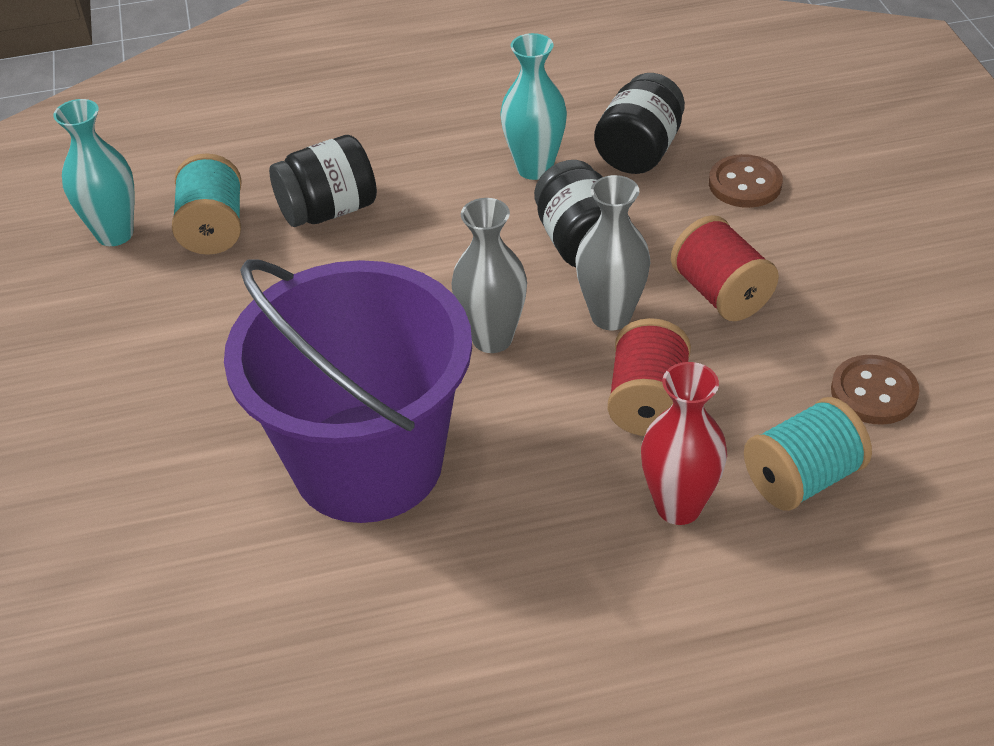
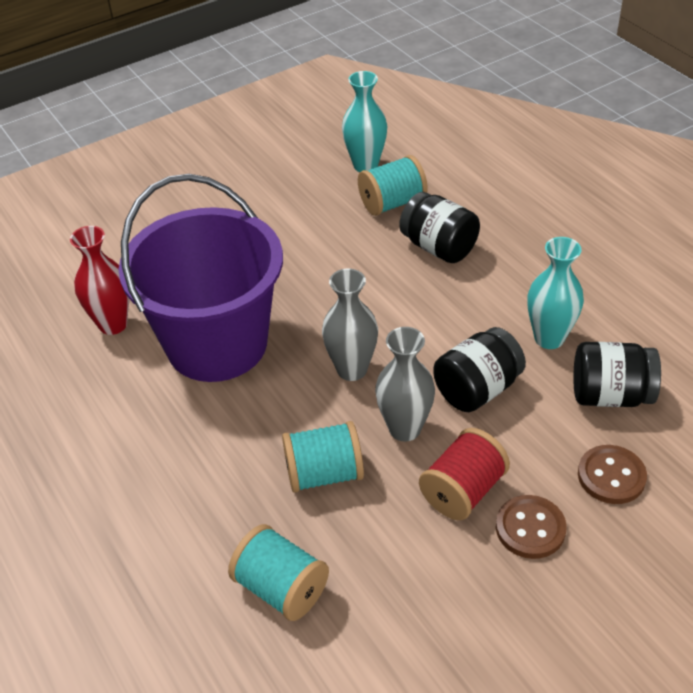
camera: 70 degrees right, 0 degrees up
(648, 402) = (324, 474): red spool -> turquoise spool
(678, 506) = (230, 516): red vase -> red vase (113, 324)
(873, 392) = (393, 621): brown button -> brown button (530, 528)

